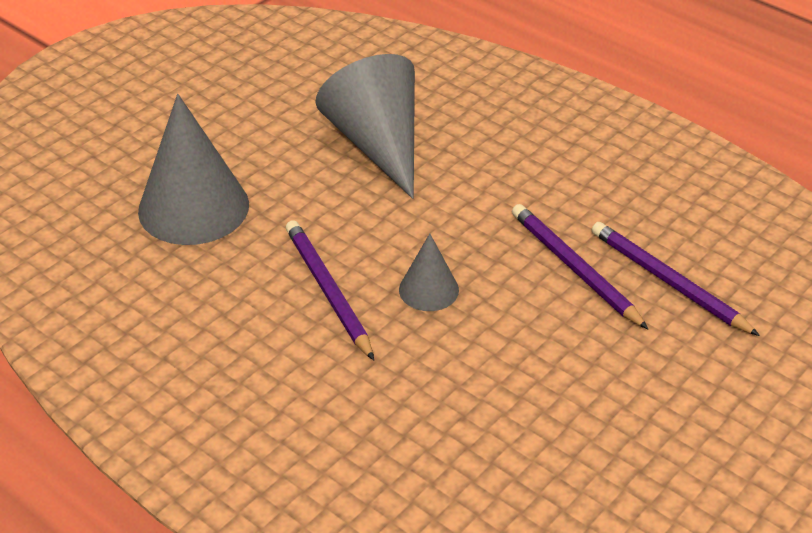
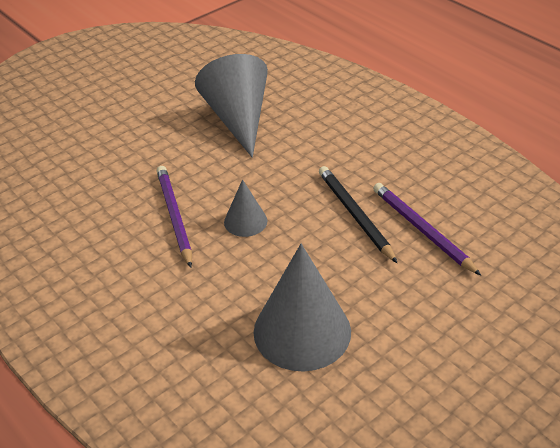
camera: 10 degrees right, 0 degrees up
(193, 207) = (100, 152): grey cone -> grey cone (302, 331)
(575, 269) = (355, 215): purple pencil -> black pencil

